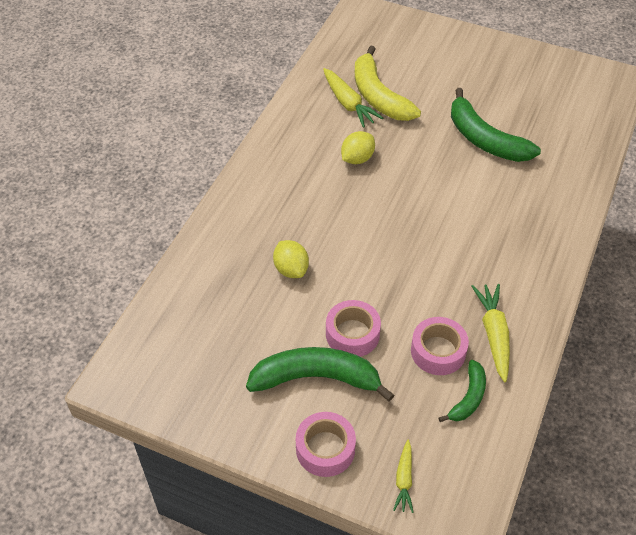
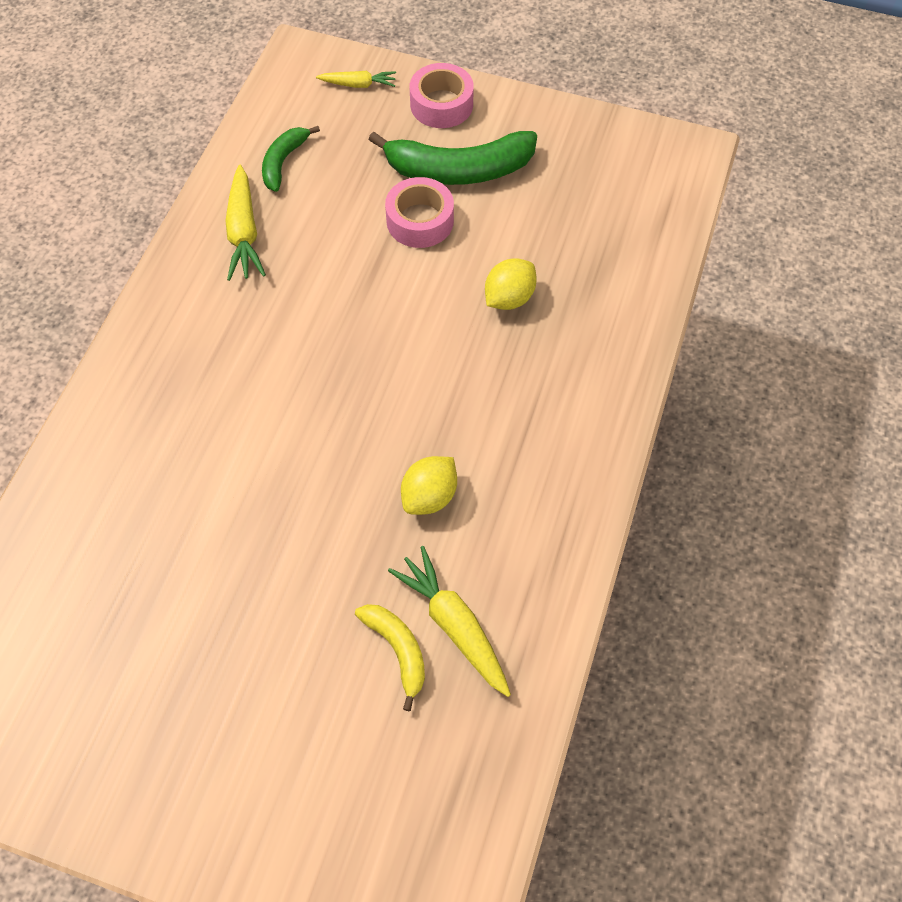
camera: 175 degrees right, 10 degrees up
(291, 269) = (509, 298): yellow lemon -> yellow lemon turned 75 degrees clockwise
(378, 96) = (398, 650): yellow banana -> yellow banana, size x0.55
(404, 479) = (358, 84): yellow carrot -> yellow carrot turned 90 degrees clockwise
(438, 351) = (315, 208): pink tape -> none
(484, 139) = (210, 556): green banana -> none

